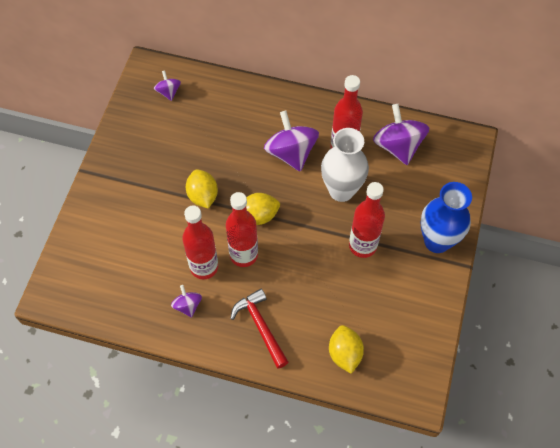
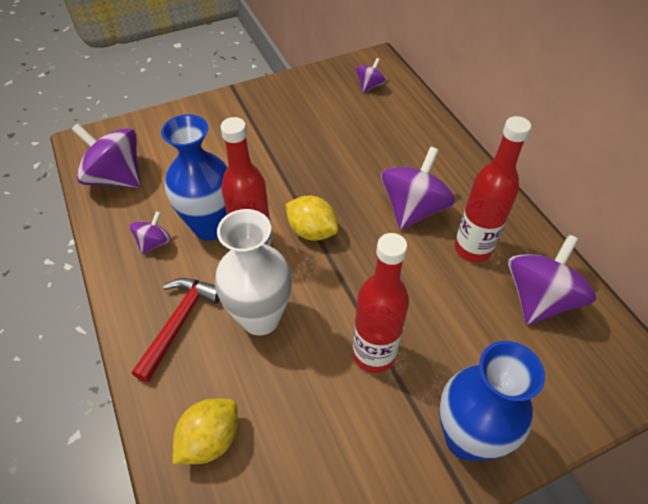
camera: 50 degrees right, 10 degrees down
(106, 296) = (116, 177): none -> purple spinning top
(203, 196) = (289, 175): yellow lemon -> none
(204, 267) = (210, 227): red bottle -> blue vase
(341, 190) = (420, 283): white vase -> white vase (260, 318)

